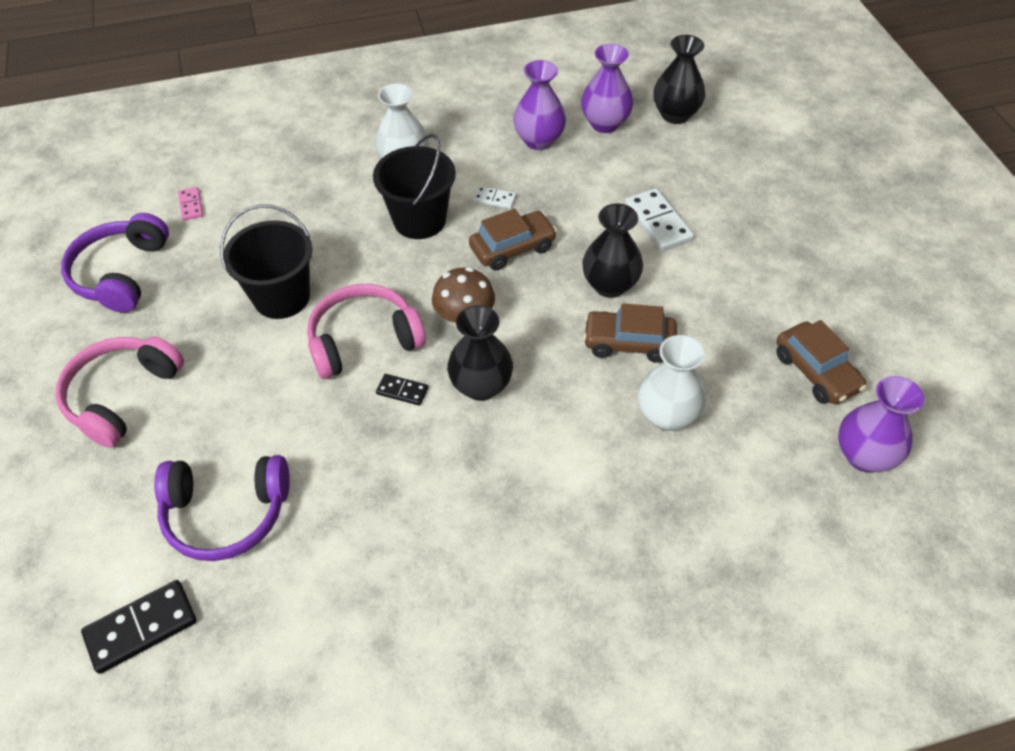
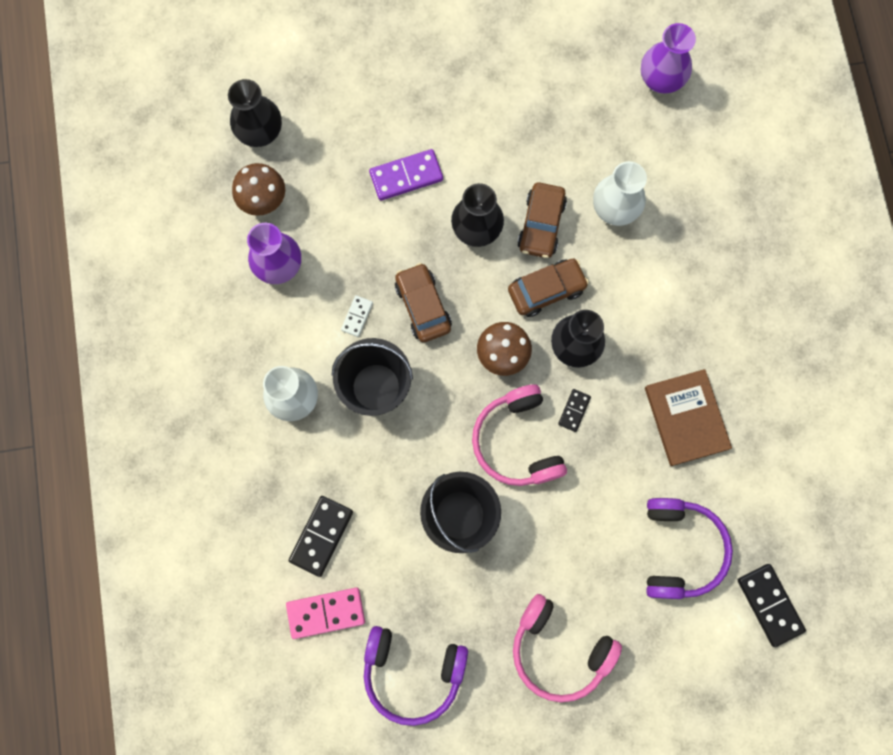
camera: 85 degrees left, 25 degrees up
(191, 205) = (326, 612): pink domino -> pink domino, size x1.80
(267, 195) = (321, 536): none -> black domino
(397, 512) = (686, 418): none -> brown book
(605, 123) = (263, 200): purple vase -> brown mushroom
(658, 222) = (406, 176): white domino -> purple domino
(816, 372) = (583, 91): brown car -> brown car (546, 290)

